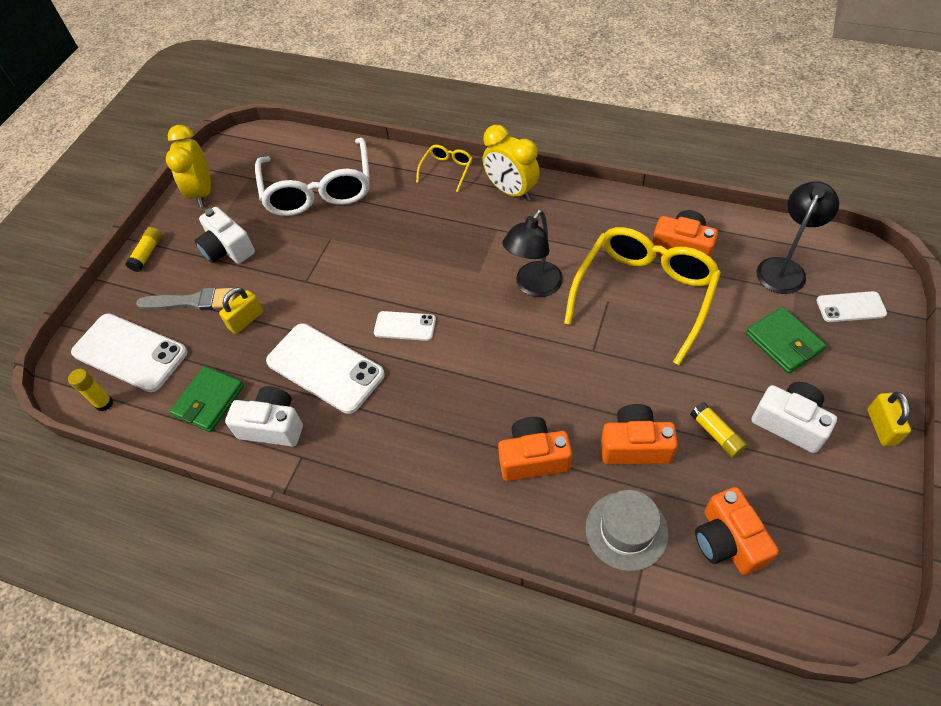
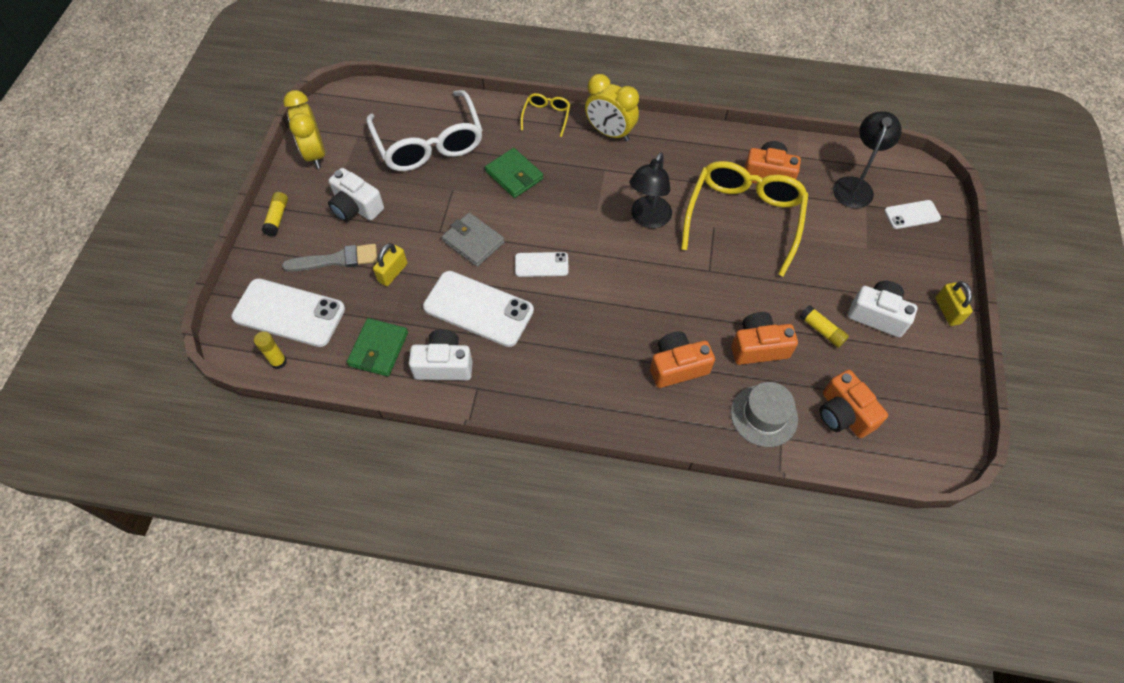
camera: 15 degrees left, 5 degrees up
(338, 295) = (473, 241): none -> grey wallet
(783, 342) = (863, 249): green wallet -> green wallet (514, 175)

